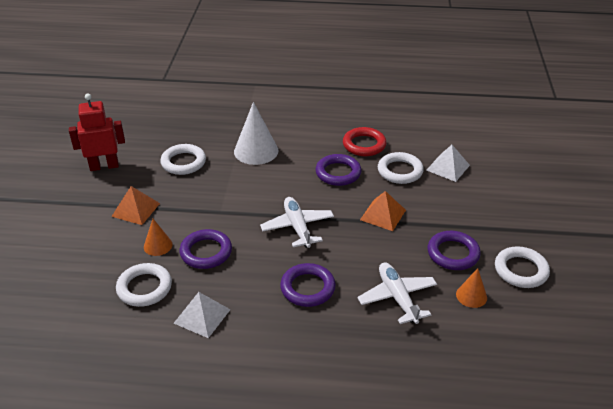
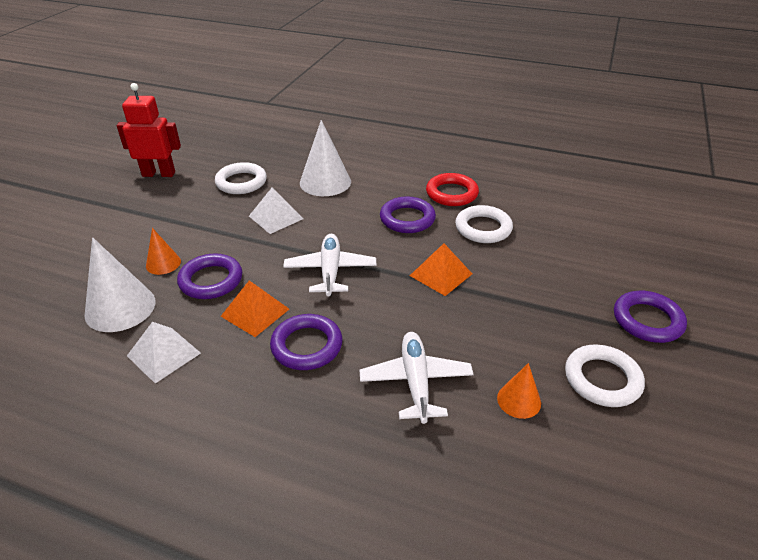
camera: 15 degrees right, 0 degrees up
(135, 209) = (163, 222): orange pyramid -> orange pyramid (255, 312)
(144, 288) = (120, 308): white ring -> white cone
(448, 167) = (545, 233): white pyramid -> white pyramid (276, 217)
(453, 253) = (513, 338): purple ring -> purple ring (647, 320)

